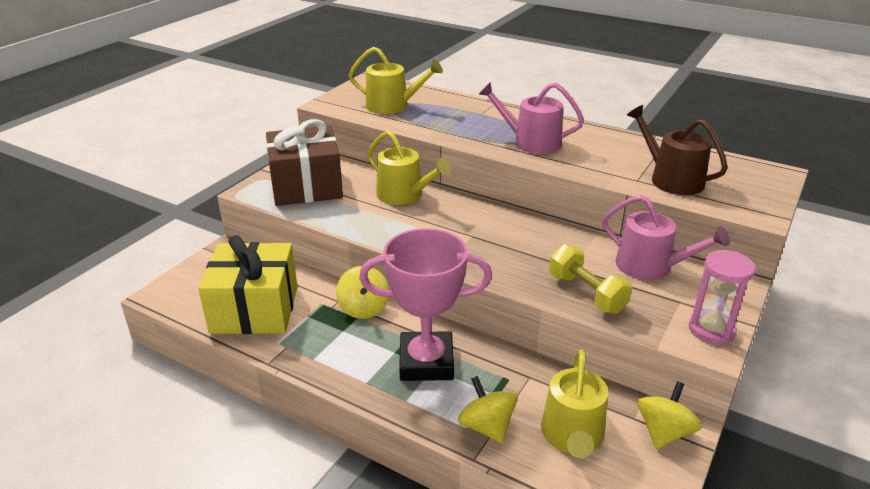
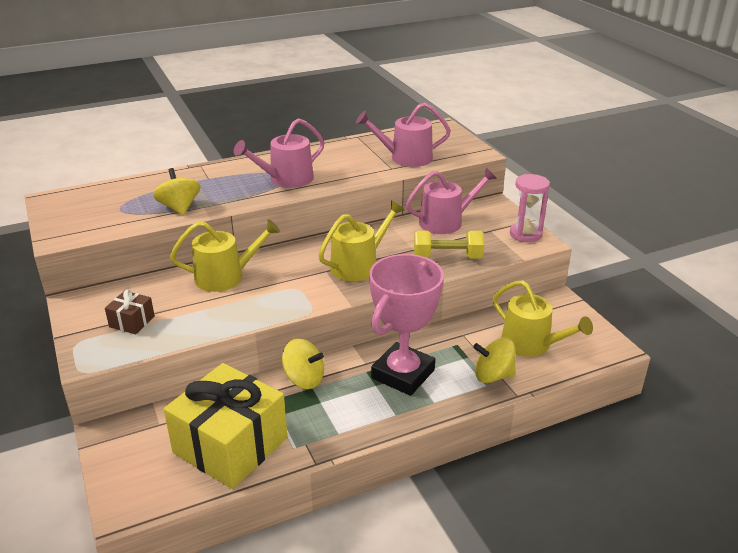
camera: 55 degrees left, 0 degrees up
(306, 186) = (132, 321): brown gift -> brown gift, size x0.43
(392, 106) = (124, 209): yellow watering can -> yellow watering can (358, 265)
(664, 432) = (556, 308): yellow spinning top -> yellow spinning top (179, 208)
(671, 179) = (406, 158): brown watering can -> pink watering can

